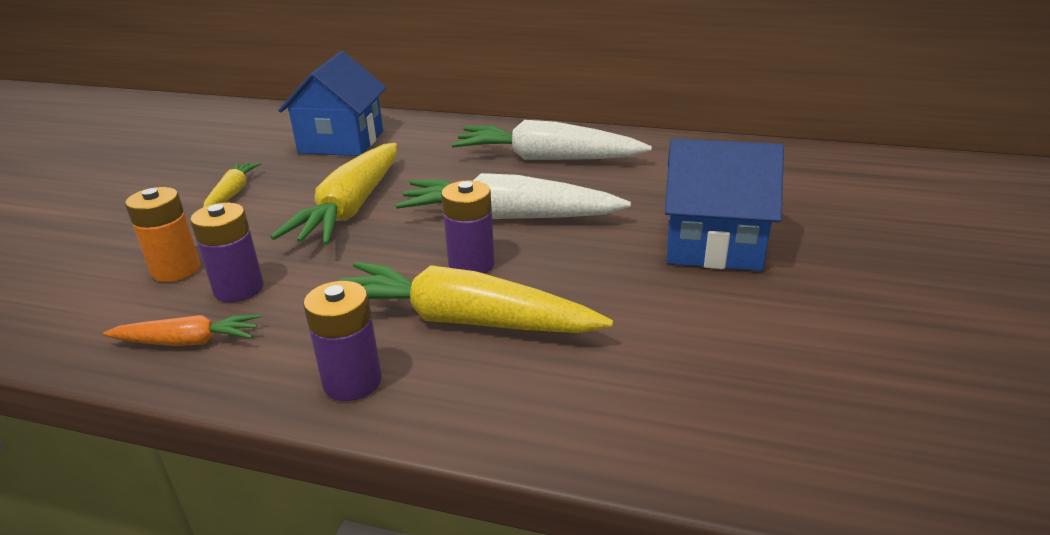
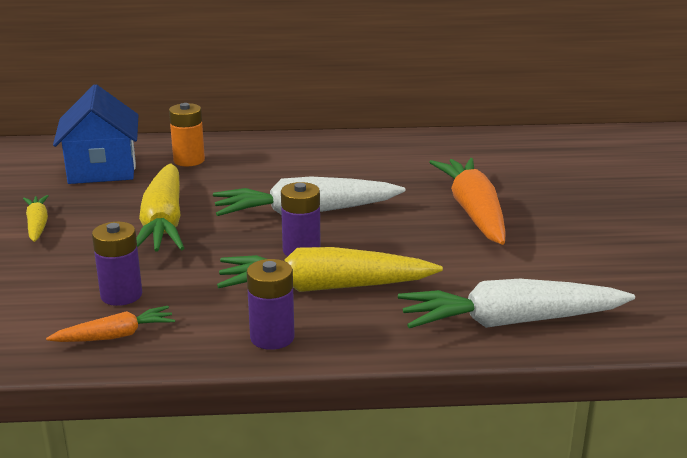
camera: 20 degrees left, 5 degrees down
(176, 270) = (49, 290): orange battery -> orange battery (189, 160)
(547, 158) = (304, 163): white carrot -> white carrot (510, 322)
(712, 244) = (473, 212): blue house -> orange carrot

